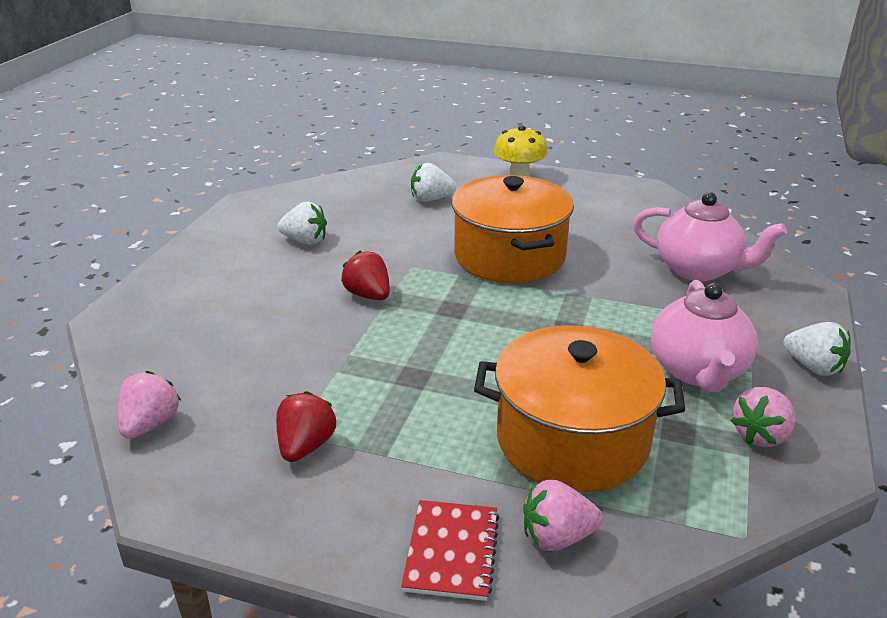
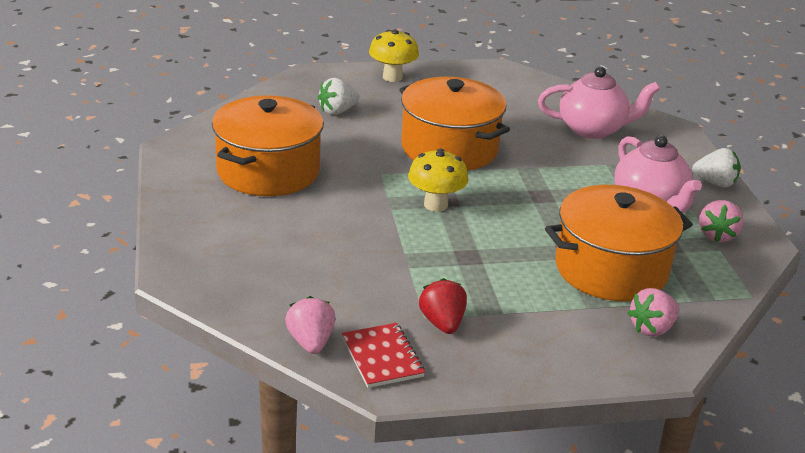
camera: 30 degrees left, 0 degrees up
(305, 241) = (268, 171): white strawberry -> orange pot
(368, 295) = (371, 204): red strawberry -> none
(435, 311) = (435, 205): none -> yellow mushroom
(452, 552) = (600, 355): red notebook -> red notebook (382, 357)

